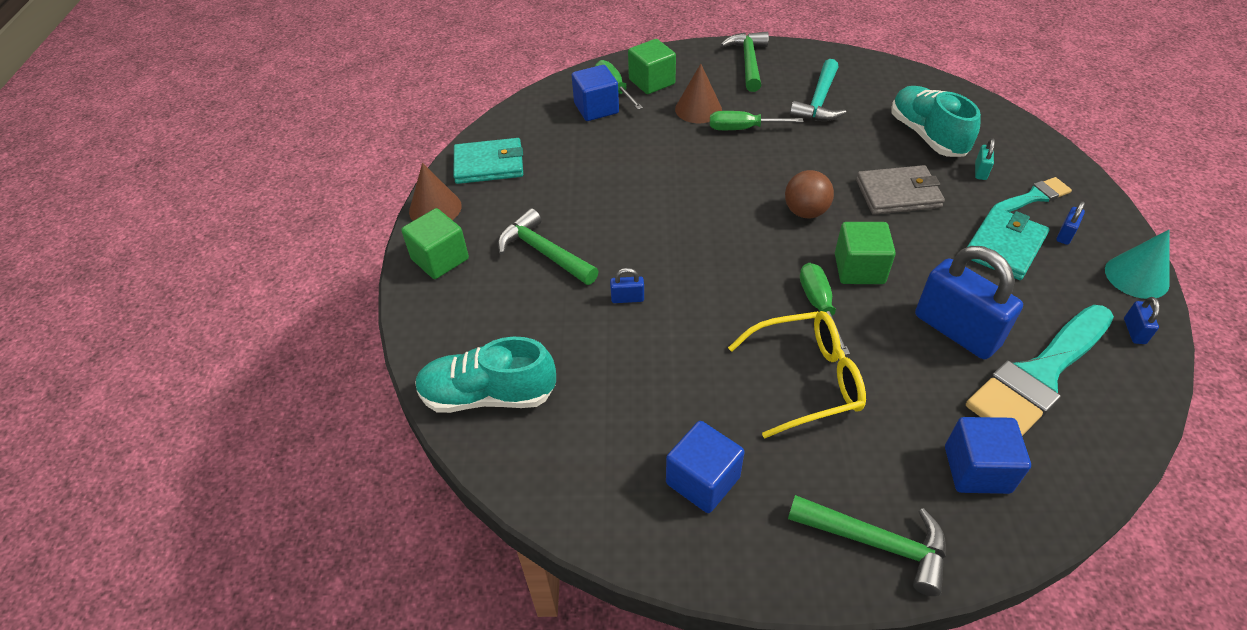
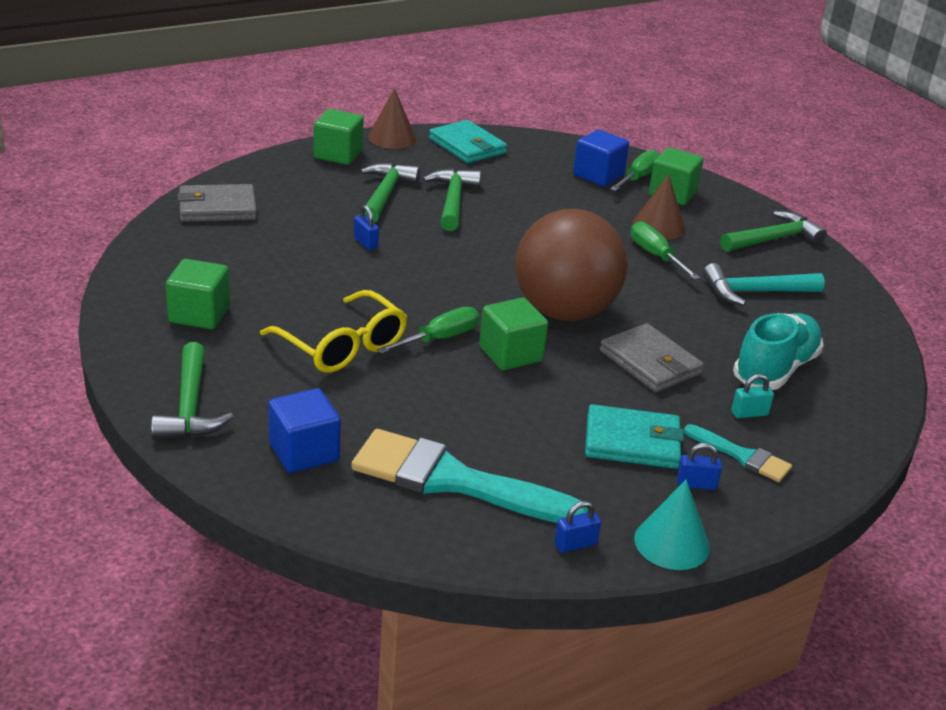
camera: 55 degrees right, 15 degrees down
(488, 395) = (217, 208): turquoise shoe -> grey wallet
(585, 211) = (453, 201): none -> green hammer
(702, 480) = (199, 314): blue cube -> green cube
(805, 212) = (564, 311): brown ball -> brown ball, size x2.10
(956, 330) = (474, 422): blue padlock -> none

